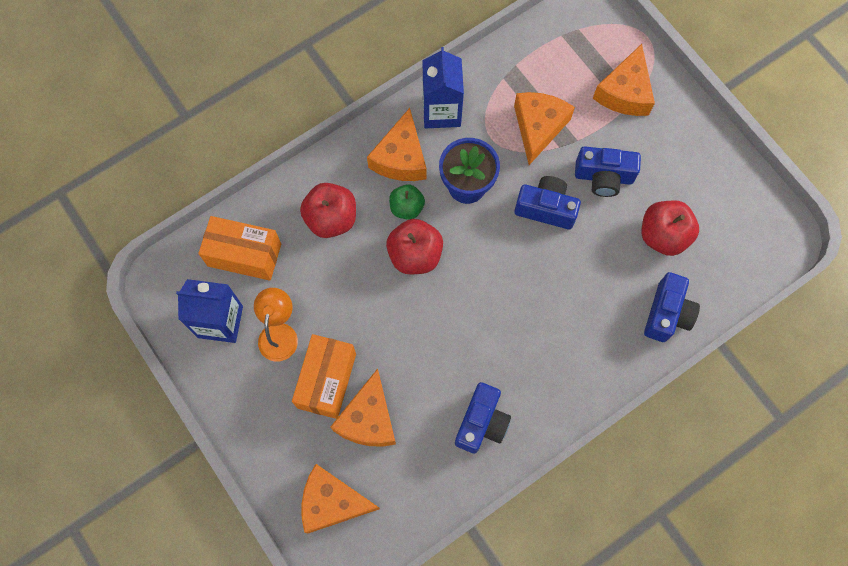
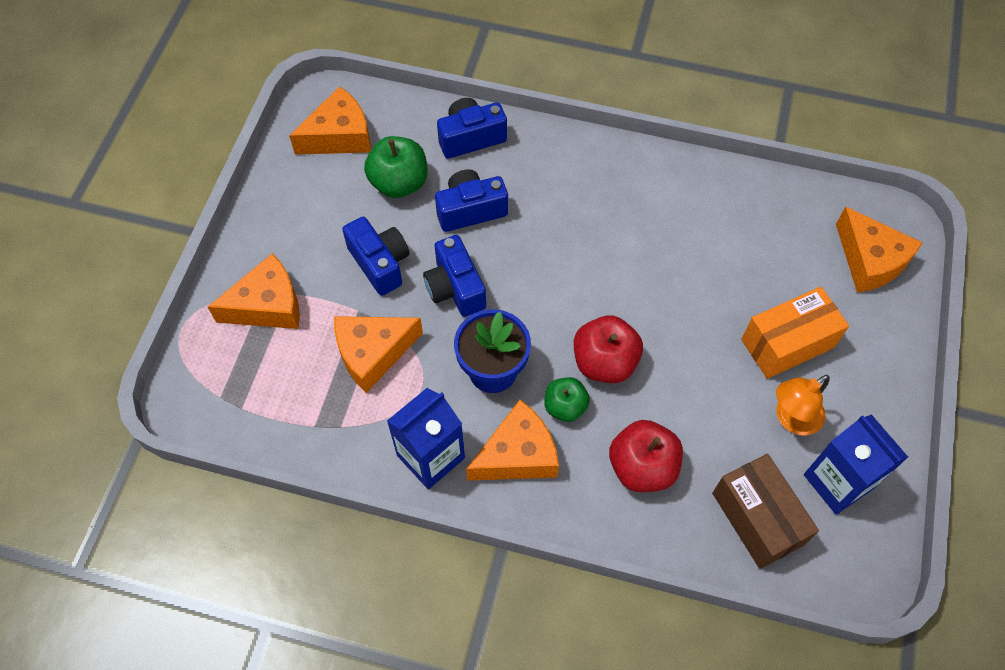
camera: 130 degrees left, 10 degrees down
(244, 255) = (757, 519): orange box -> brown box
(368, 419) = (781, 286): orange cheese -> orange cheese (339, 136)
(481, 422) = (694, 203): blue camera -> blue camera (470, 210)
(663, 235) = (399, 183): red apple -> green apple

